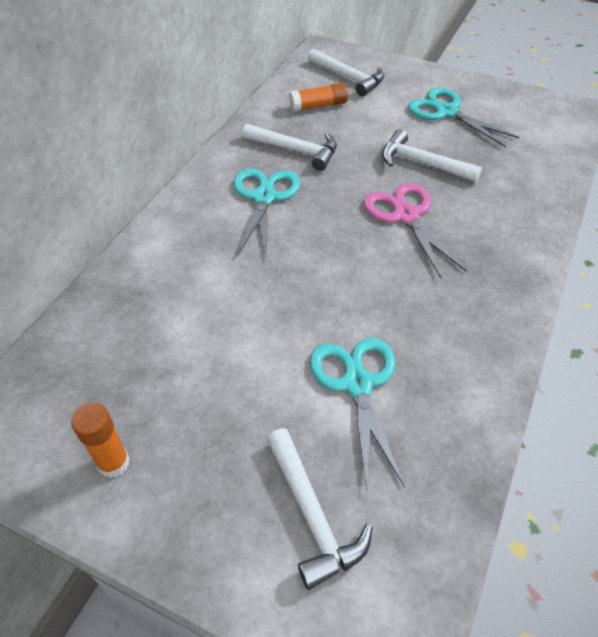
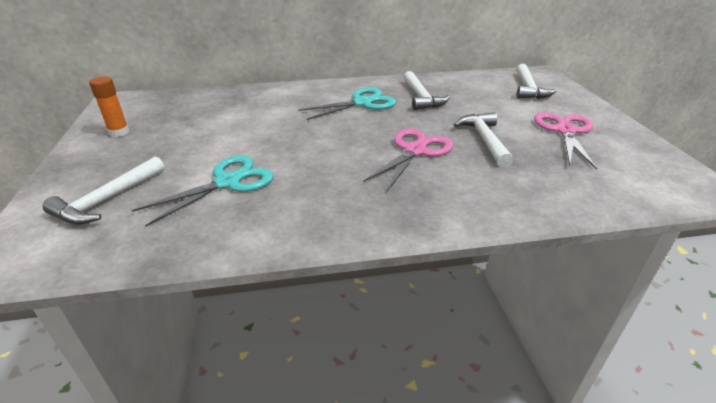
camera: 55 degrees right, 15 degrees down
(318, 106) = (478, 89): orange glue stick -> none
(446, 112) = (565, 131): turquoise scissors -> pink scissors

